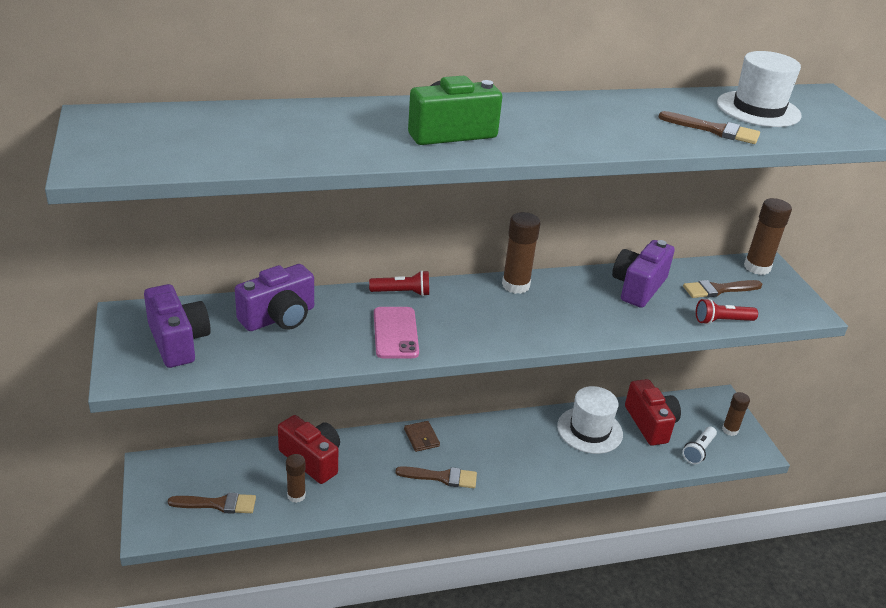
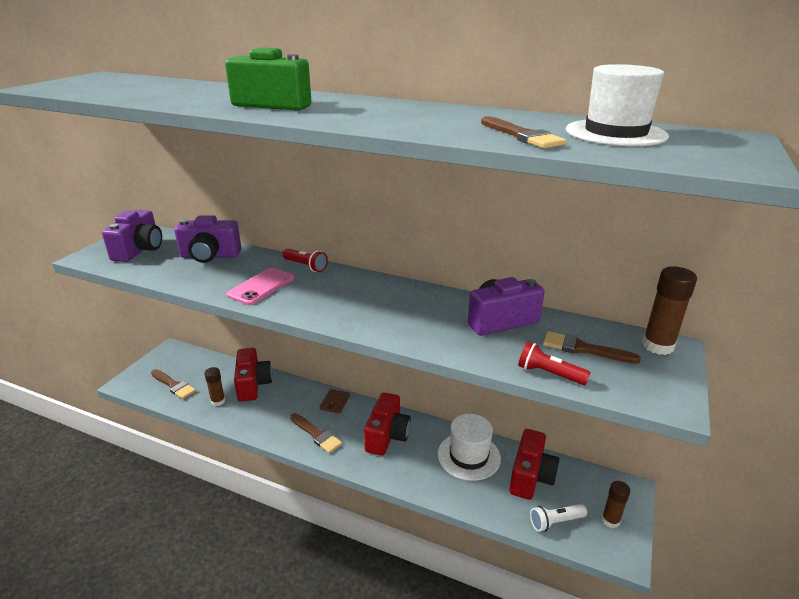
camera: 40 degrees right, 5 degrees down
(506, 446) = (387, 436): none -> red camera
(515, 285) = (394, 287): brown glue stick -> none

